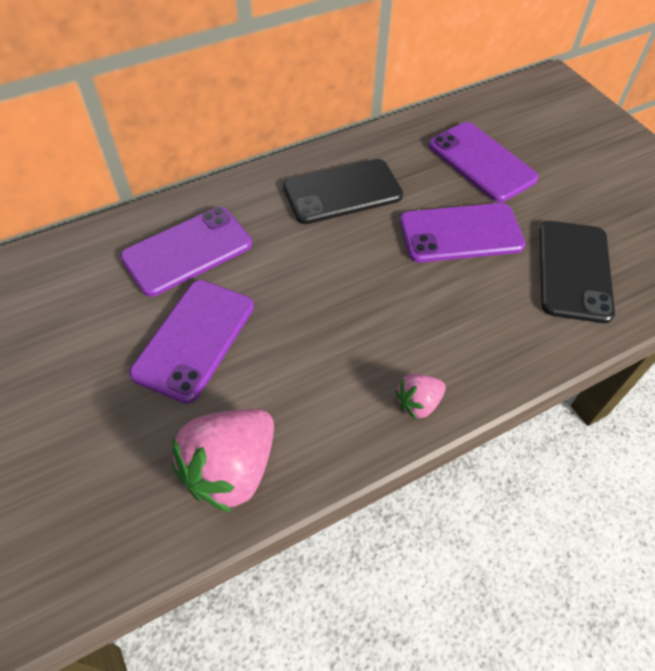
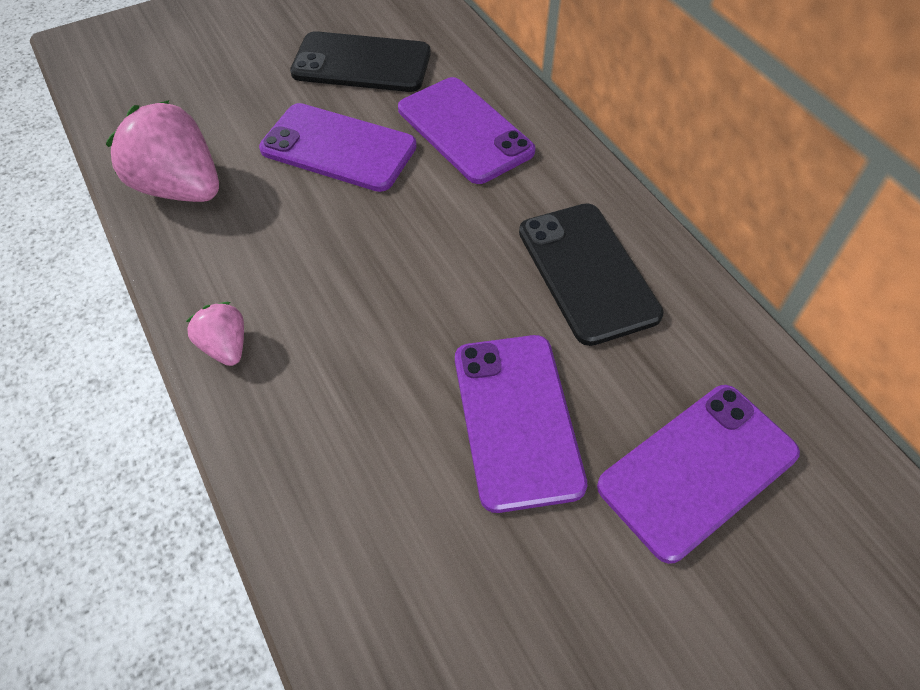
camera: 90 degrees right, 0 degrees up
(574, 271) = (442, 588): black phone -> black phone (361, 63)

